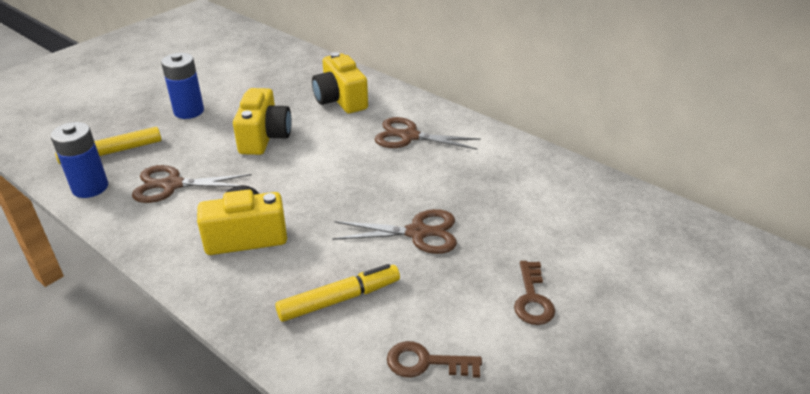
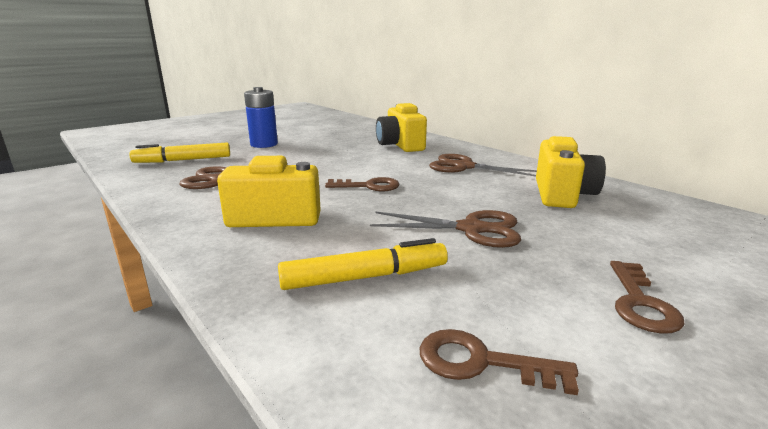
camera: 10 degrees right, 15 degrees down
(90, 187) = (147, 177): blue battery -> none
(264, 137) = (323, 160): yellow camera -> yellow camera (562, 194)
(320, 179) = (368, 186): none -> brown key

